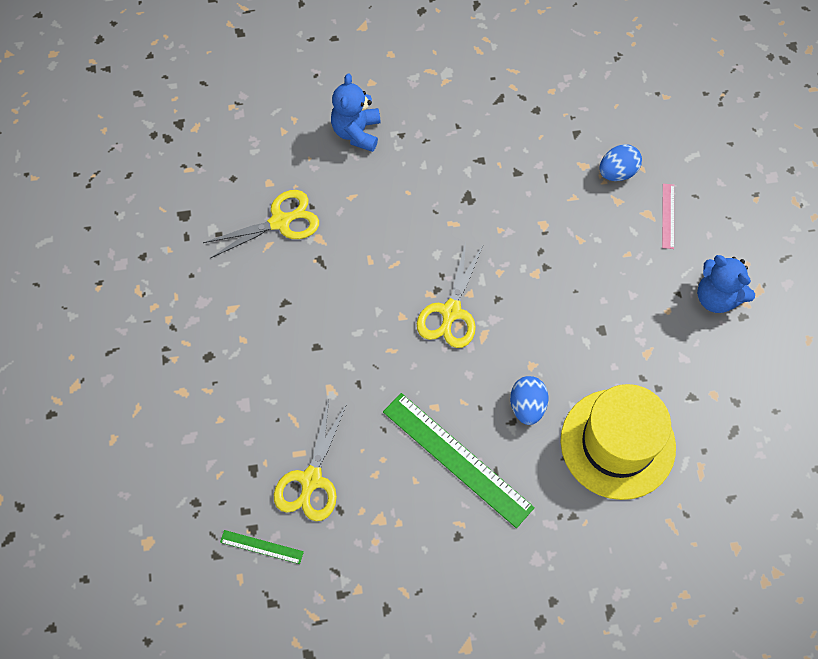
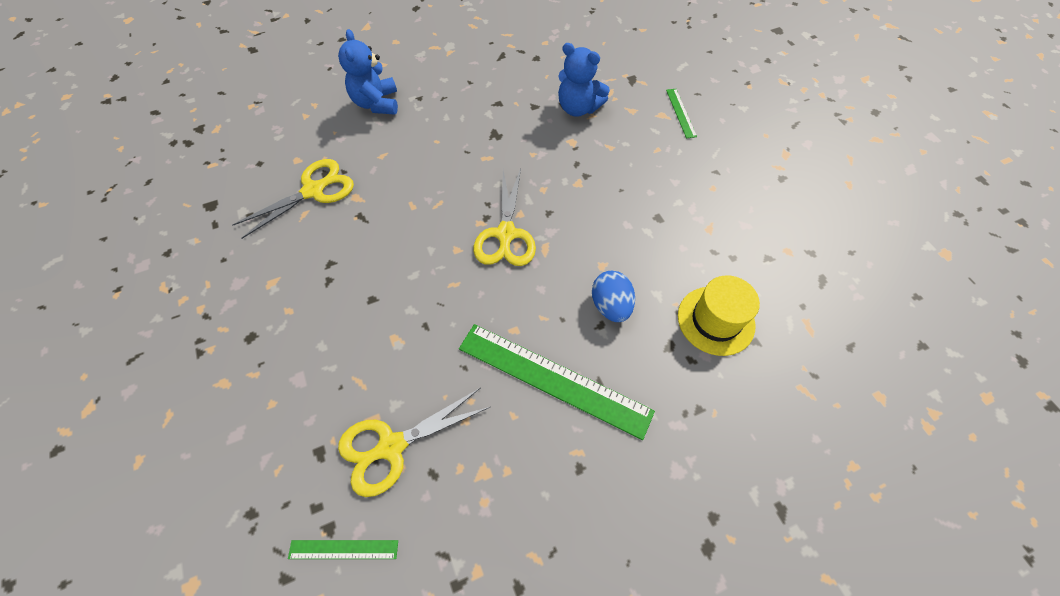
camera: 15 degrees left, 5 degrees down
(311, 479) = (391, 446): yellow scissors -> yellow scissors turned 60 degrees clockwise
(617, 172) = (623, 89): blue egg -> none
(617, 443) = (716, 320): yellow hat -> yellow hat, size x0.61
(668, 216) = (680, 113): pink ruler -> green ruler
(716, 297) = (752, 167): blue teddy bear -> blue teddy bear (578, 108)

